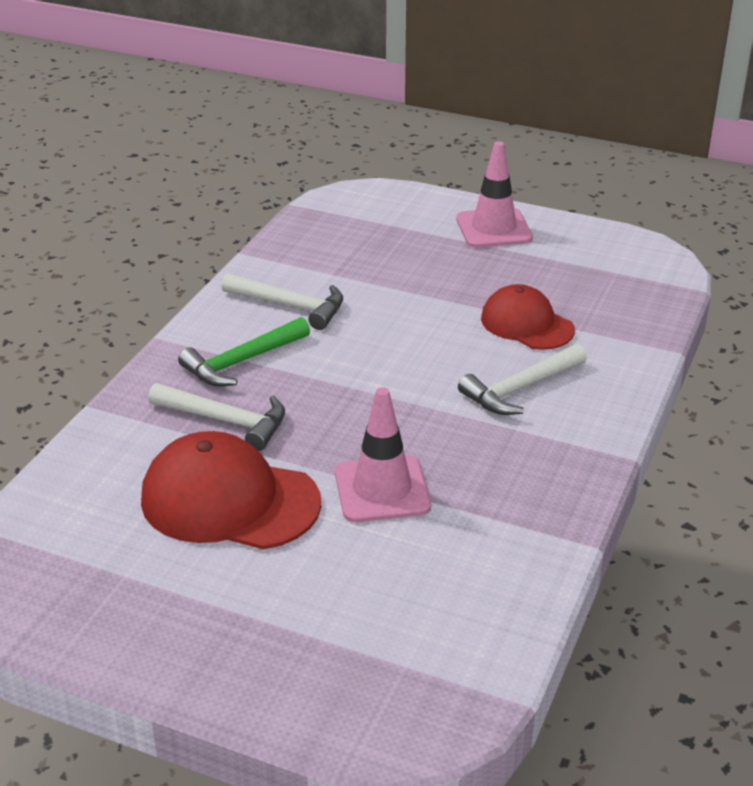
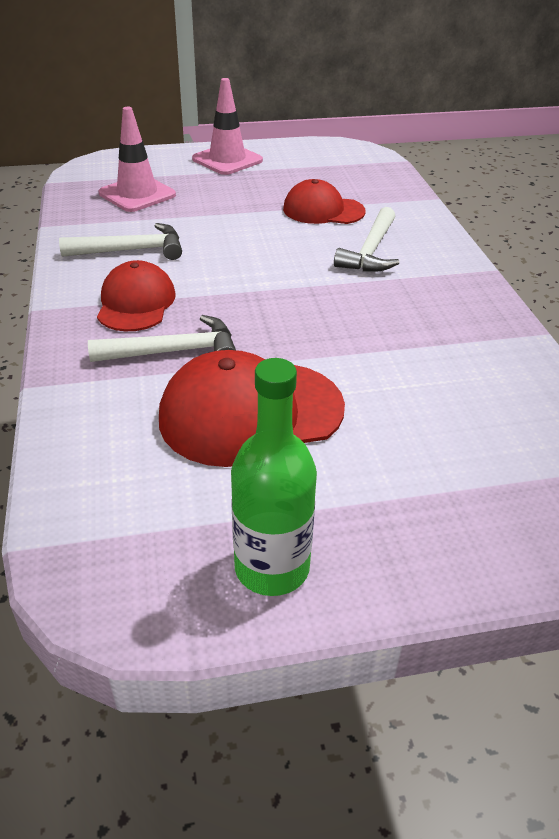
camera: 35 degrees left, 5 degrees up
(118, 623) = (272, 568): none -> green bottle
(241, 362) = (136, 303): green hammer -> red cap
(382, 490) = (361, 354): pink traffic cone -> pink traffic cone (137, 194)

